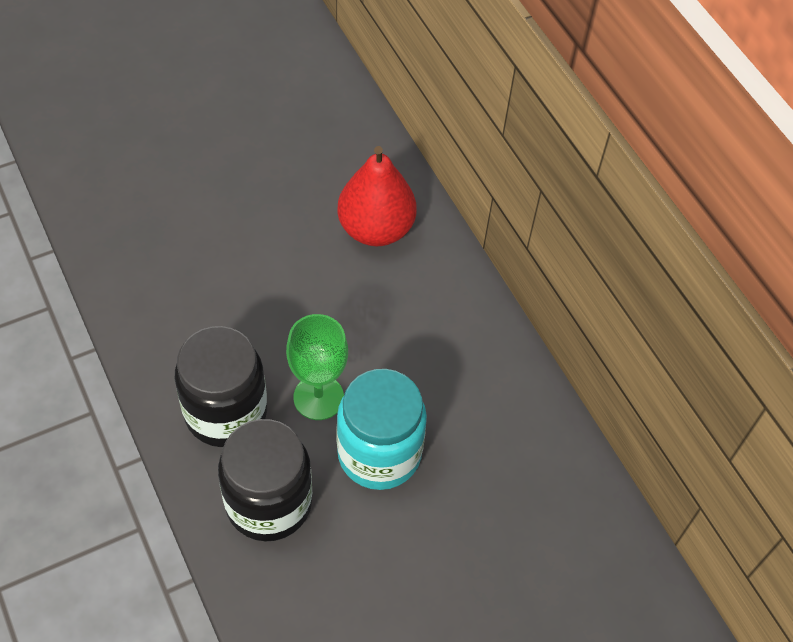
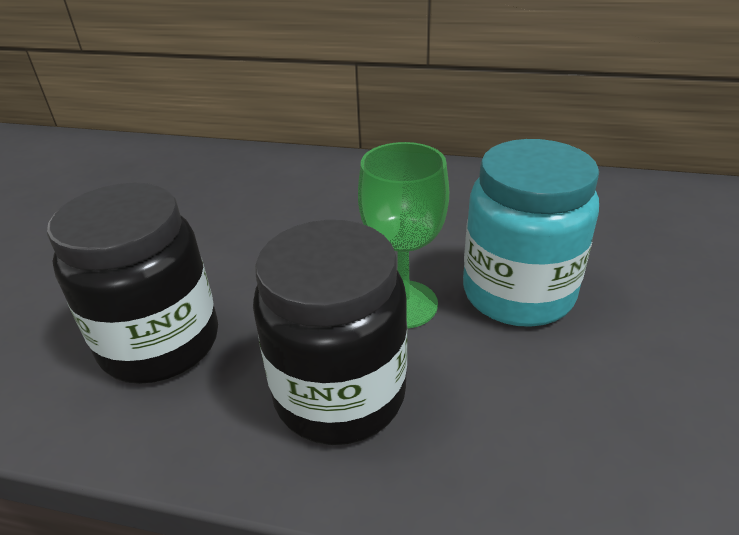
camera: 45 degrees left, 20 degrees down
(269, 503) = (514, 422): black jar -> black jar (160, 343)
(376, 229) = (265, 186): red pear -> none

